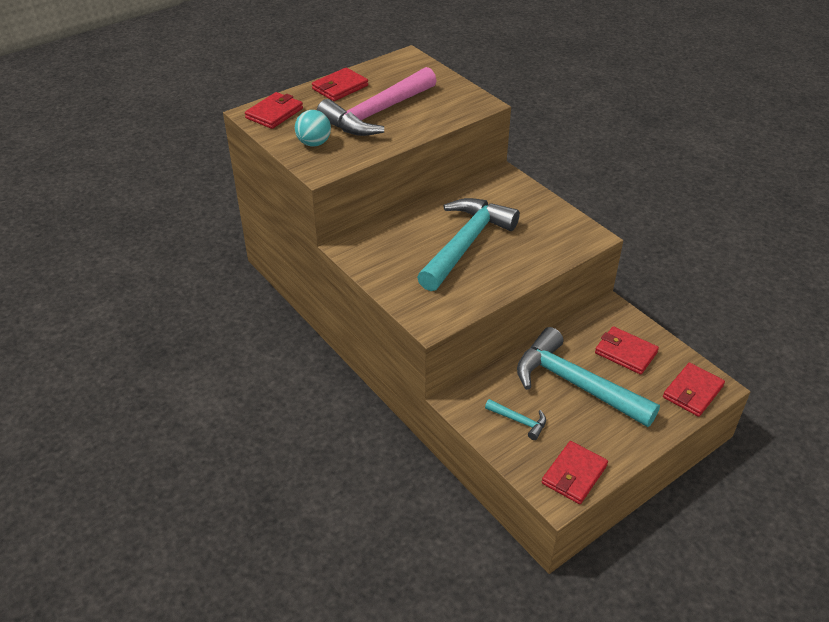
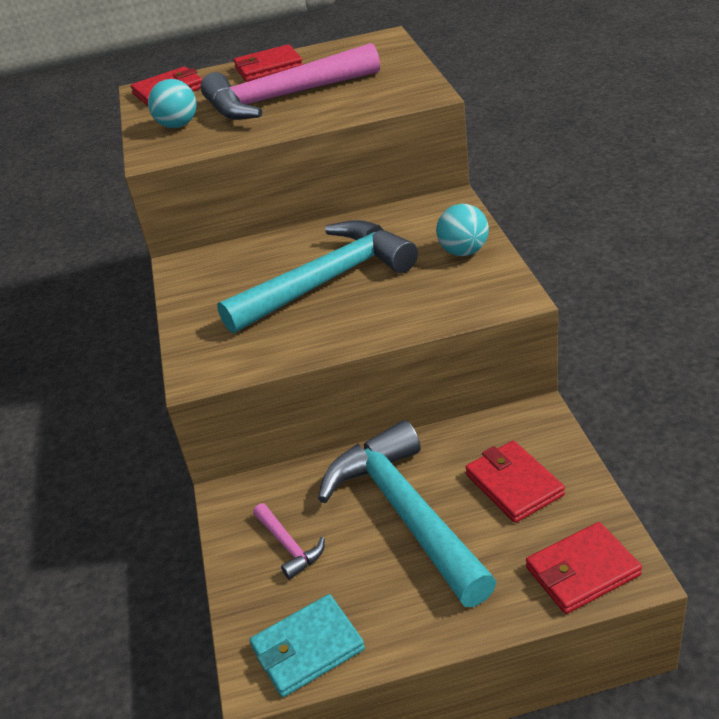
camera: 30 degrees right, 5 degrees down
(519, 421) = (289, 546): turquoise hammer -> pink hammer
(540, 210) = (464, 252): none -> turquoise ball
(574, 474) = (308, 648): red wallet -> turquoise wallet

